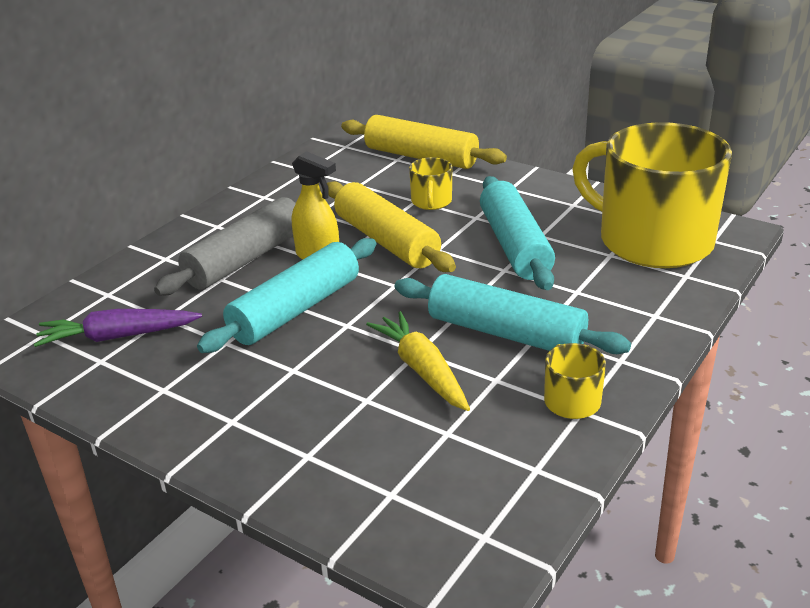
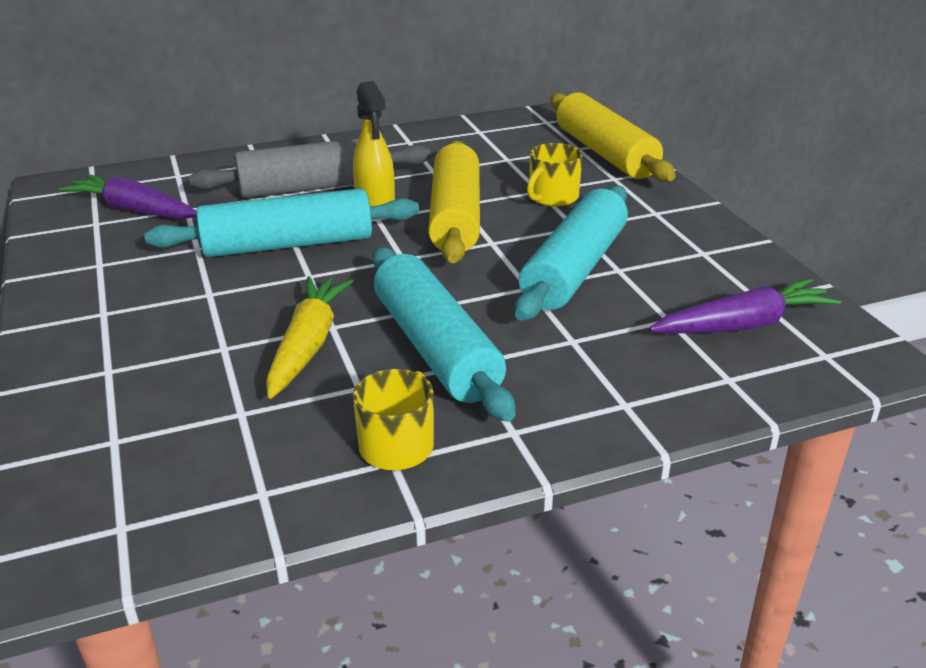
camera: 35 degrees right, 0 degrees up
(652, 240) = (743, 325): yellow mug -> purple carrot

